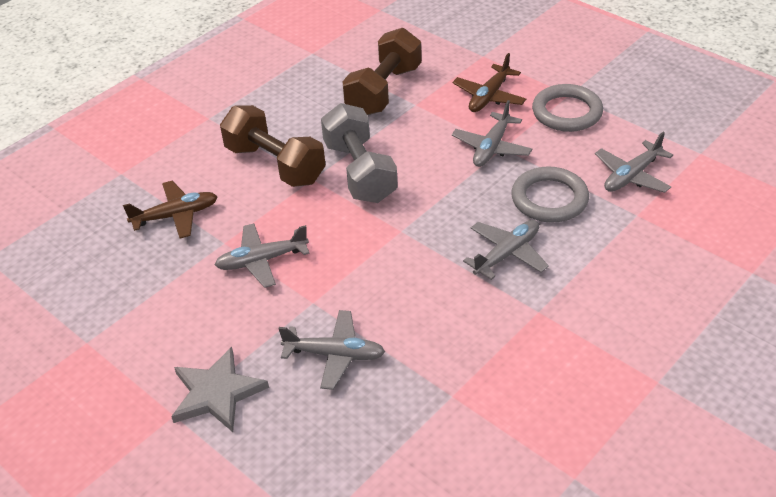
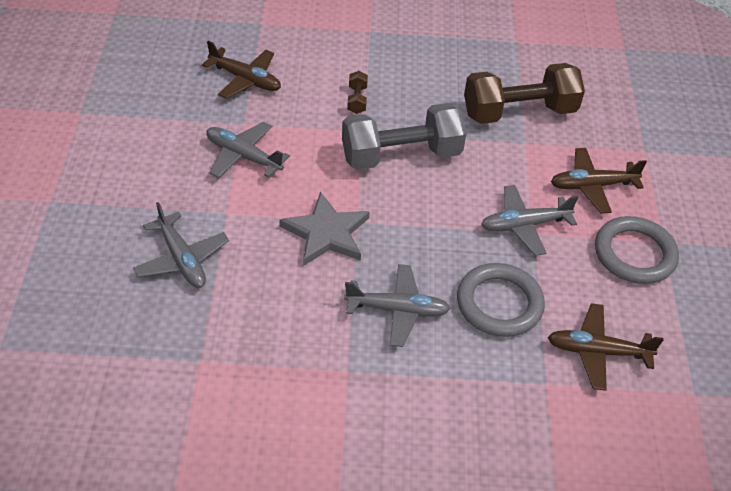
camera: 45 degrees right, 5 degrees up
(217, 393) = (88, 212): grey star -> grey star (326, 233)
(275, 164) = (357, 100): brown dumbbell -> brown dumbbell, size x0.41
(359, 172) = (401, 155): grey dumbbell -> grey dumbbell turned 45 degrees clockwise
(631, 176) = (597, 351): grey plane -> brown plane

